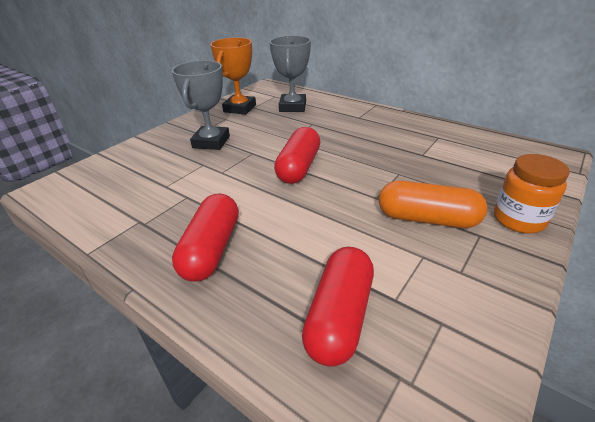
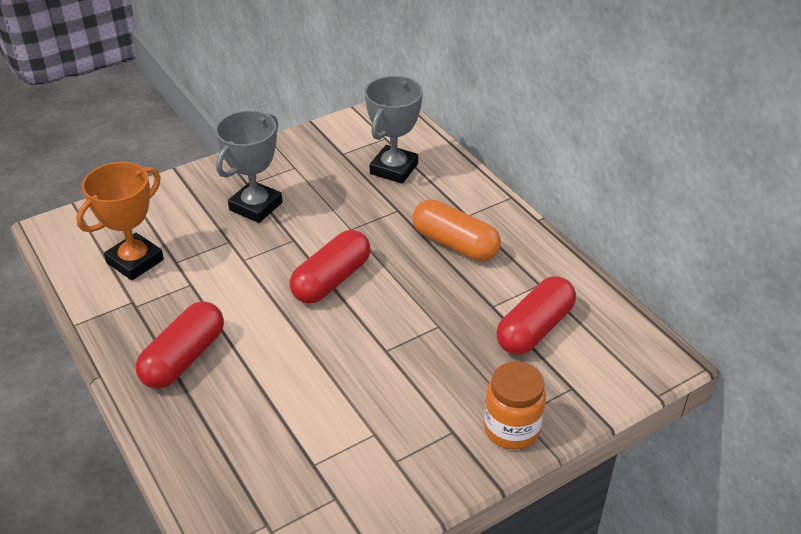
camera: 20 degrees right, 5 degrees up
(240, 108) = (323, 151): orange trophy -> orange trophy (135, 261)
(339, 316) = (255, 461): red capsule -> red capsule (535, 329)
(427, 219) = (416, 395): orange capsule -> orange capsule (455, 243)

